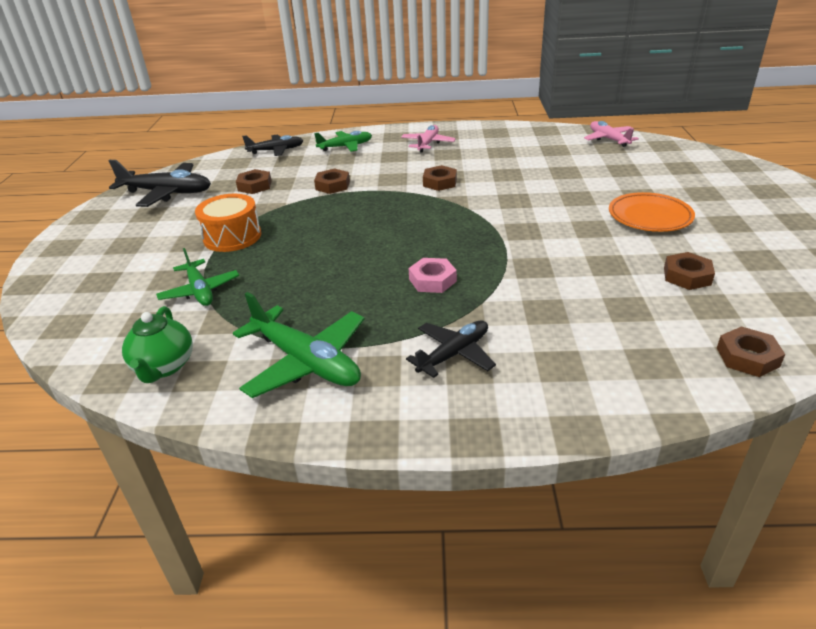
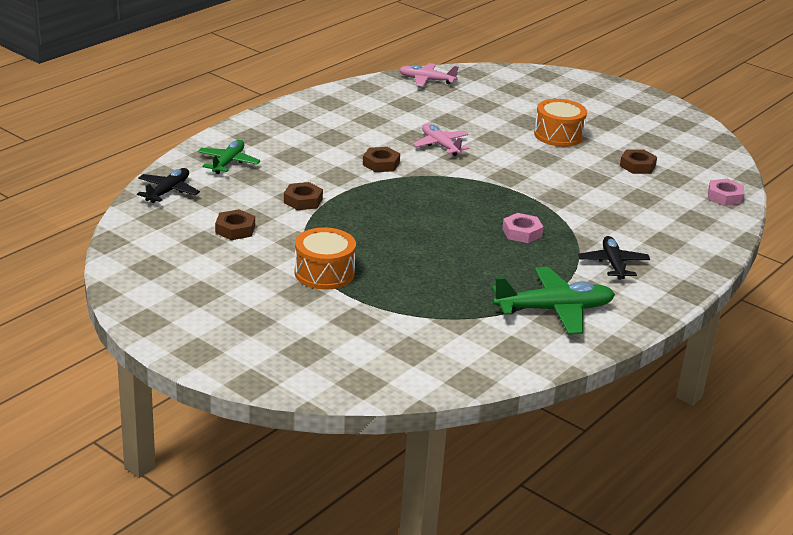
camera: 55 degrees left, 5 degrees down
(164, 367) = (486, 359): green teapot -> none
(167, 193) = (167, 270): black plane -> none
(200, 291) = (397, 314): green plane -> none
(428, 144) = (296, 133): pink plane -> pink plane (440, 145)
(649, 217) = (558, 135): orange plate -> orange drum
(747, 357) = (724, 196): brown nut -> pink nut

